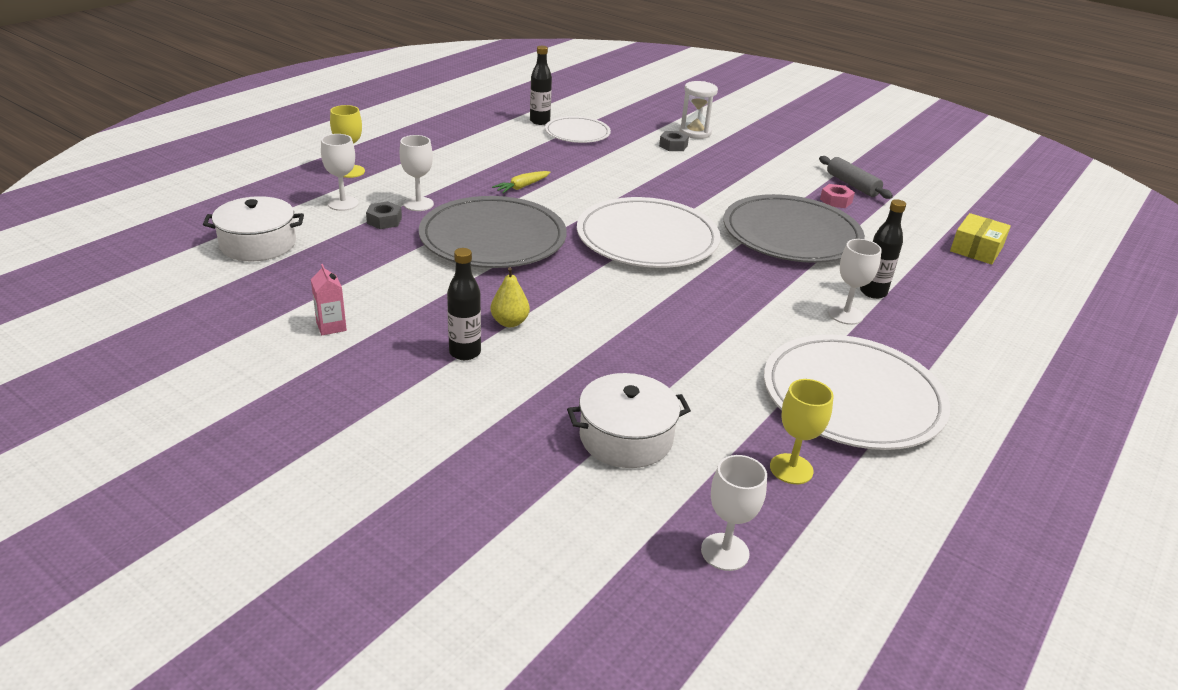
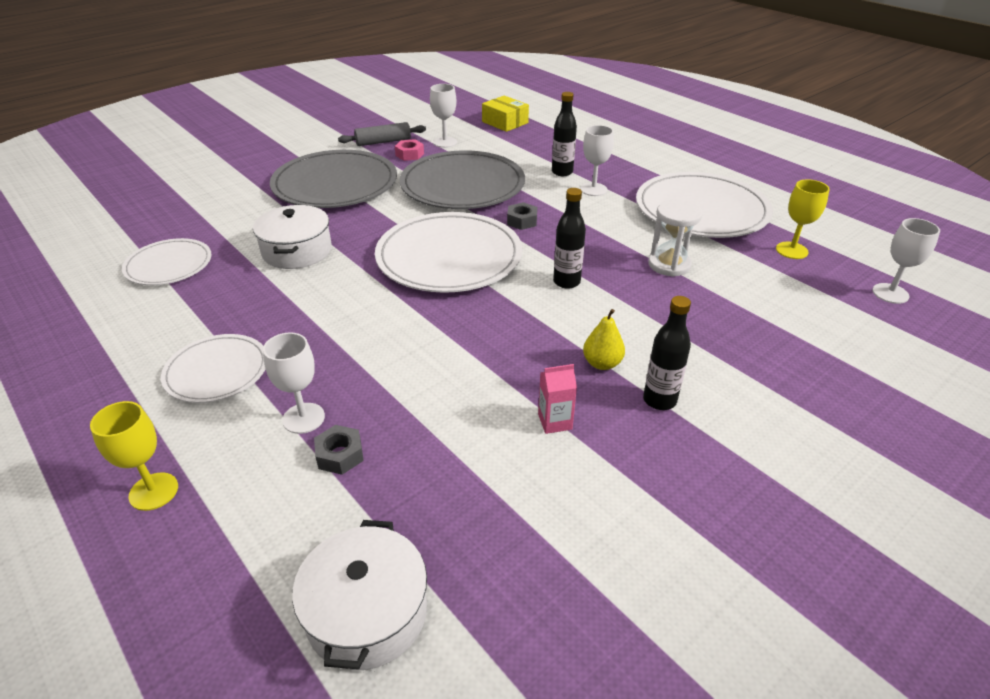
camera: 75 degrees left, 5 degrees up
(331, 326) = (610, 514): pink carton -> pink carton (555, 421)
(343, 203) = (266, 501): white goblet -> white goblet (445, 142)
(460, 169) = (217, 371): none -> white plate
(493, 238) = (418, 359): grey plate -> grey plate (335, 184)
(522, 187) = (296, 323): yellow carrot -> none
(539, 121) = (110, 289): black bottle -> black bottle (566, 282)
(626, 437) = (775, 317): white pot -> white pot (297, 251)
(673, 146) = (248, 210): grey nut -> grey nut (522, 221)
(695, 132) = (224, 192): white hourglass -> white hourglass (669, 265)

